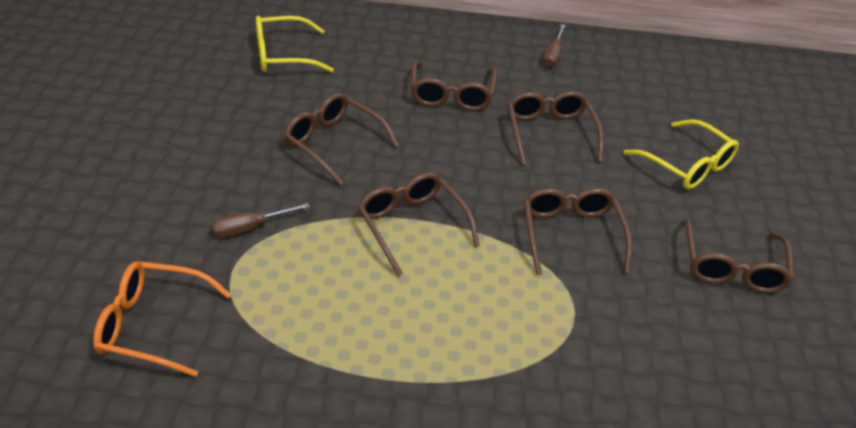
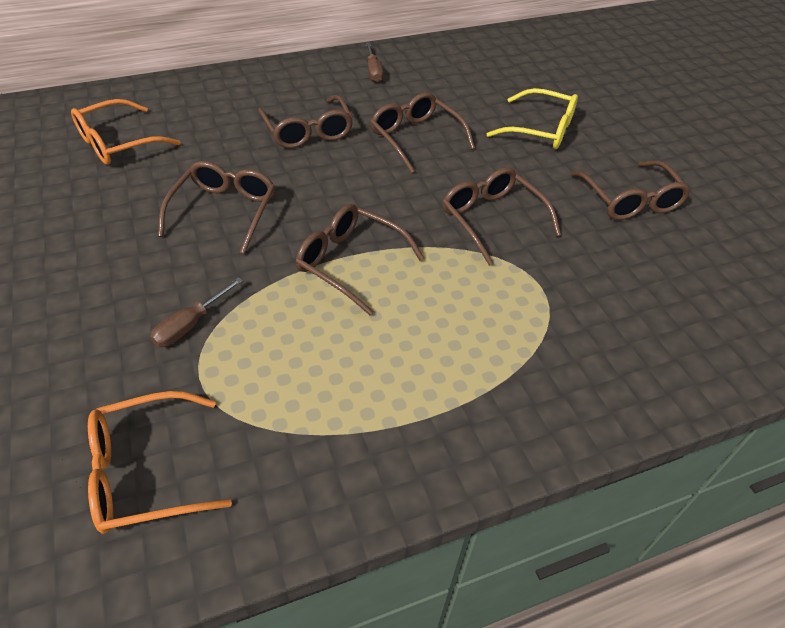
camera: 25 degrees left, 5 degrees up
(283, 55) = (118, 143): yellow glasses -> orange glasses
(333, 143) = (224, 211): brown glasses -> brown glasses turned 90 degrees clockwise

